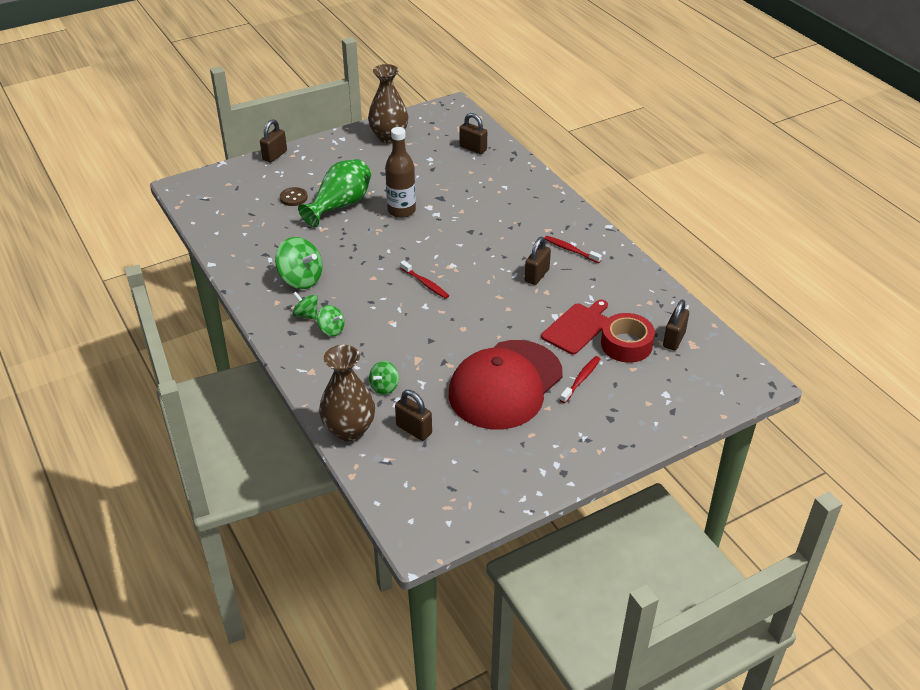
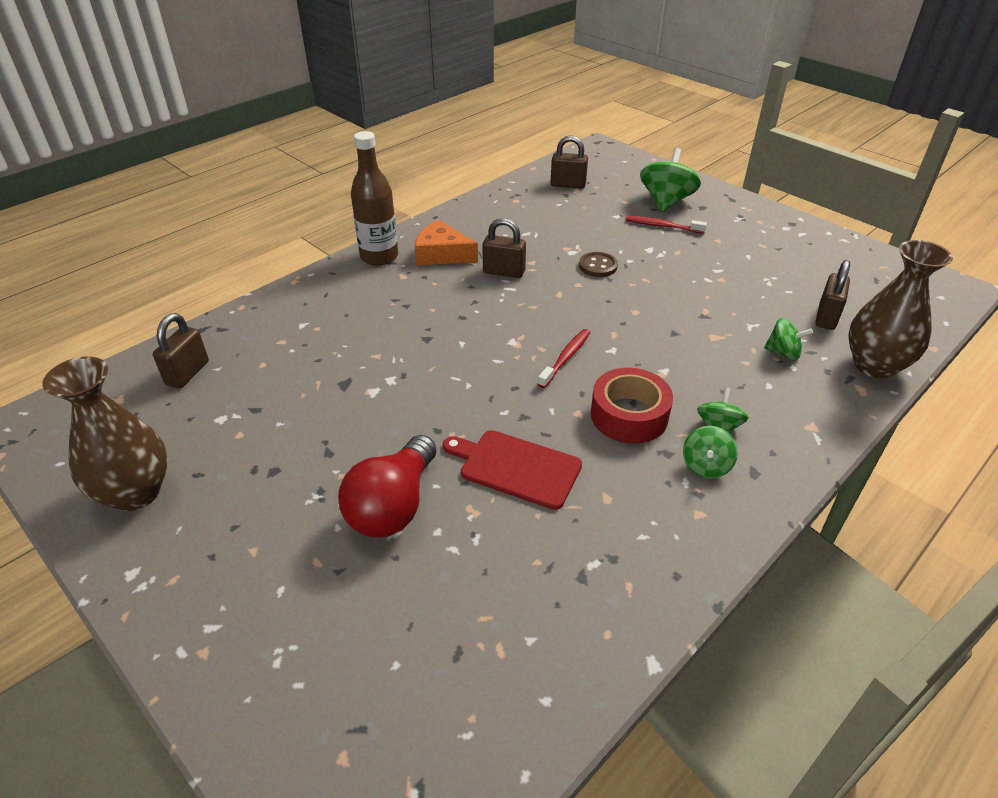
camera: 105 degrees left, 0 degrees up
(275, 155) = (204, 692): brown padlock -> none
(293, 198) = (381, 591): brown button -> brown button (598, 266)
(301, 279) = (626, 499): green spinning top -> green spinning top (666, 202)
(340, 205) = (393, 506): green vase -> red light bulb
(401, 210) = (391, 420): brown bottle -> brown bottle (379, 256)
(505, 385) = (707, 268): red cap -> none
(571, 250) = (442, 254): red toothbrush -> orange cheese
(577, 327) = (583, 236): red cutting board -> red cutting board (516, 468)
(626, 344) = (592, 207): red tape -> red tape (629, 415)

